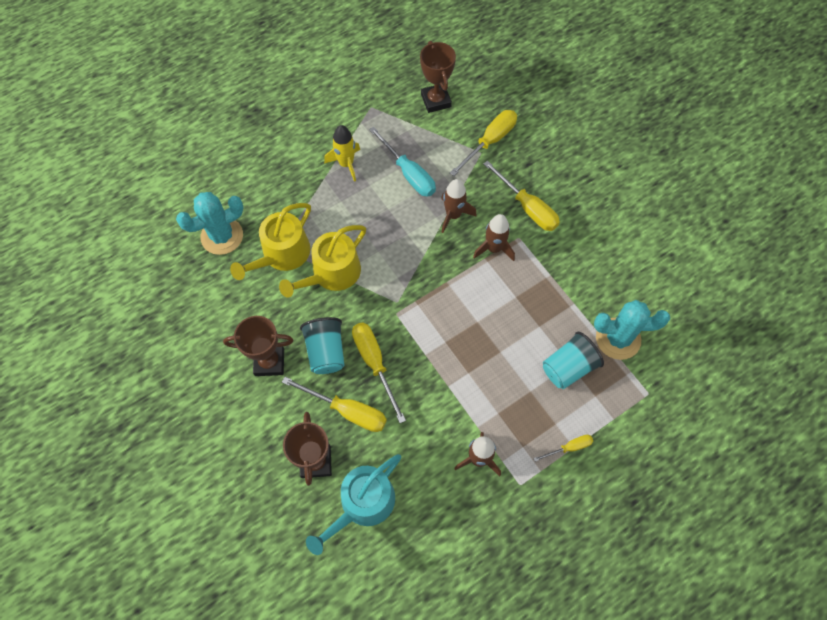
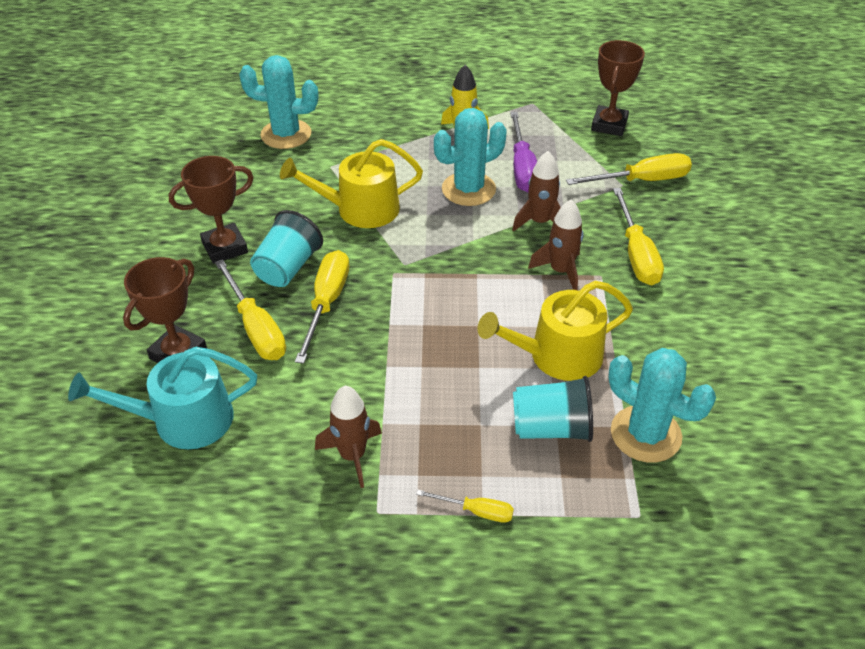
camera: 35 degrees right, 20 degrees down
(269, 362) = (225, 247): brown trophy -> brown trophy turned 60 degrees counterclockwise
(282, 255) = (326, 172): yellow watering can -> yellow watering can (557, 356)
(388, 213) = (468, 189): none -> turquoise cactus
(408, 173) = (522, 168): turquoise screwdriver -> purple screwdriver

